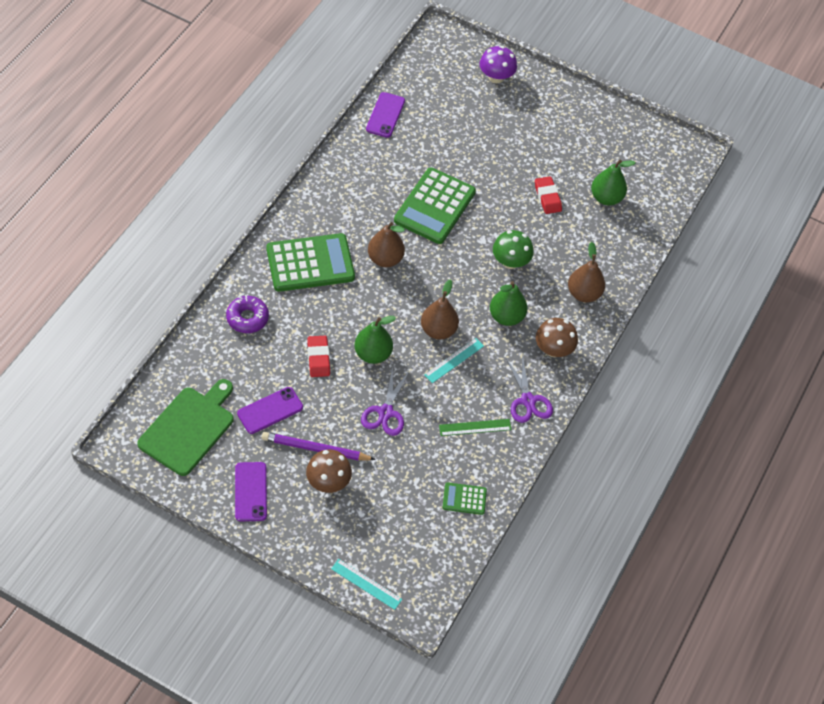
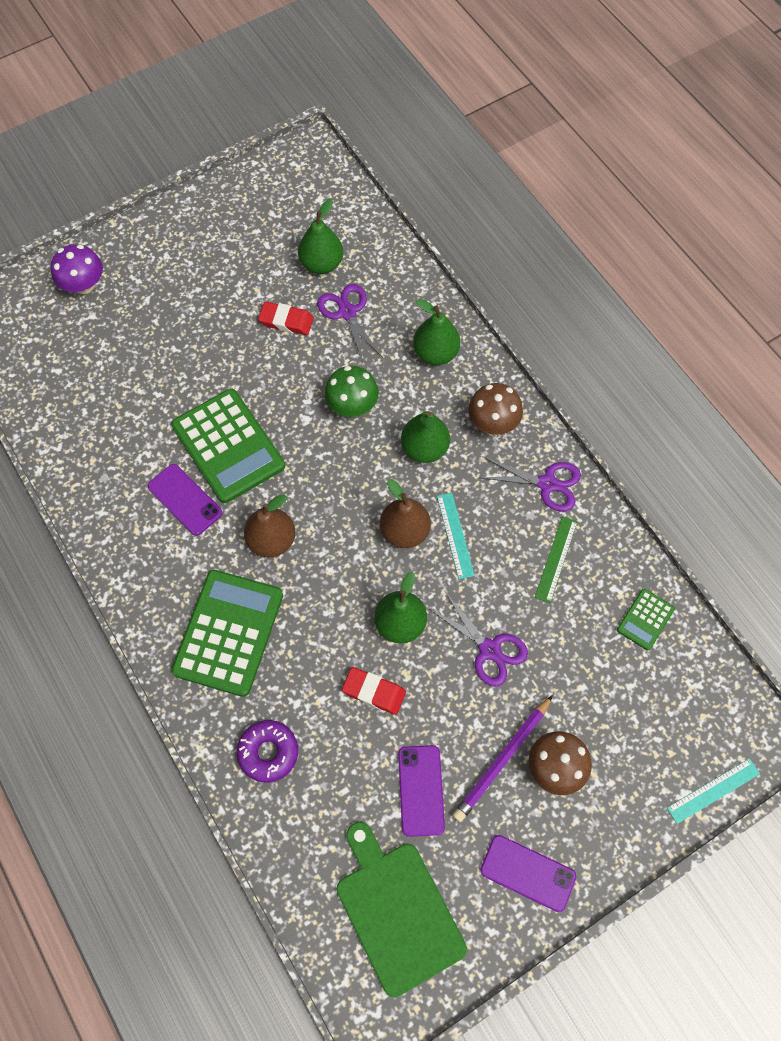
camera: 55 degrees left, 10 degrees up
(385, 115) = (59, 432): purple phone -> purple phone (185, 499)
(578, 229) = (347, 312): none -> purple scissors
(583, 293) = (435, 353): brown pear -> green pear

